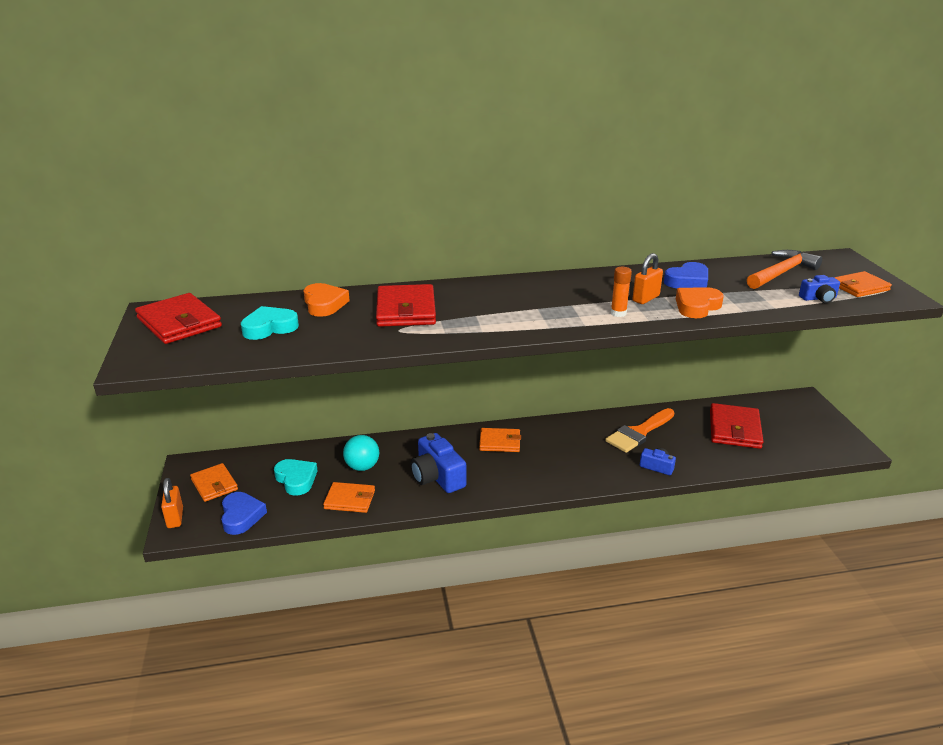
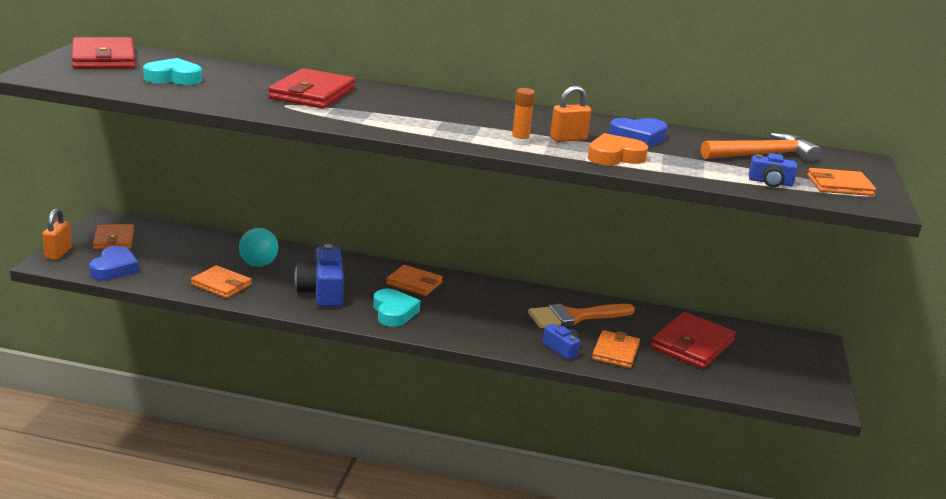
camera: 20 degrees right, 5 degrees down
(296, 479) = (188, 256): turquoise heart -> turquoise heart (394, 312)
(324, 304) = (244, 74): orange heart -> none
(693, 455) = (615, 352): none -> orange wallet

